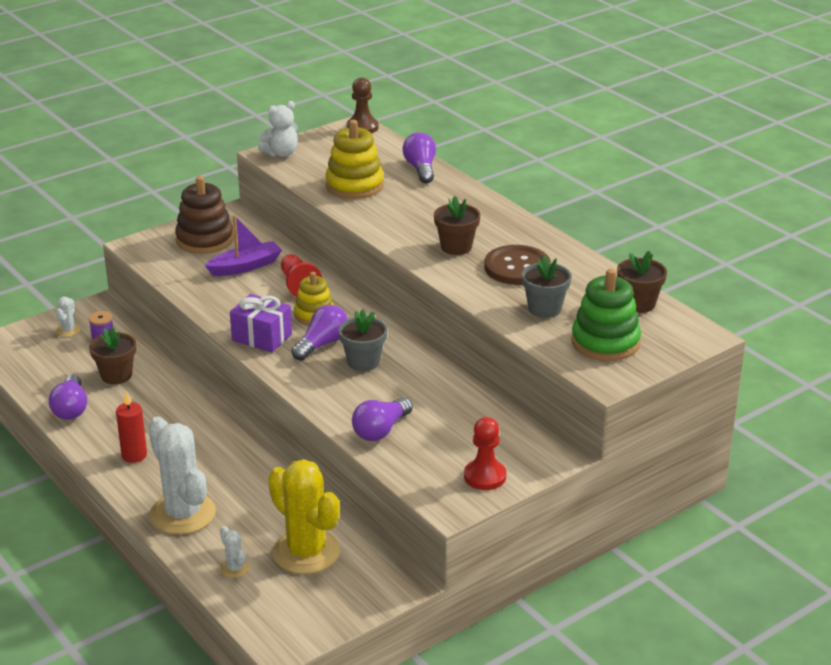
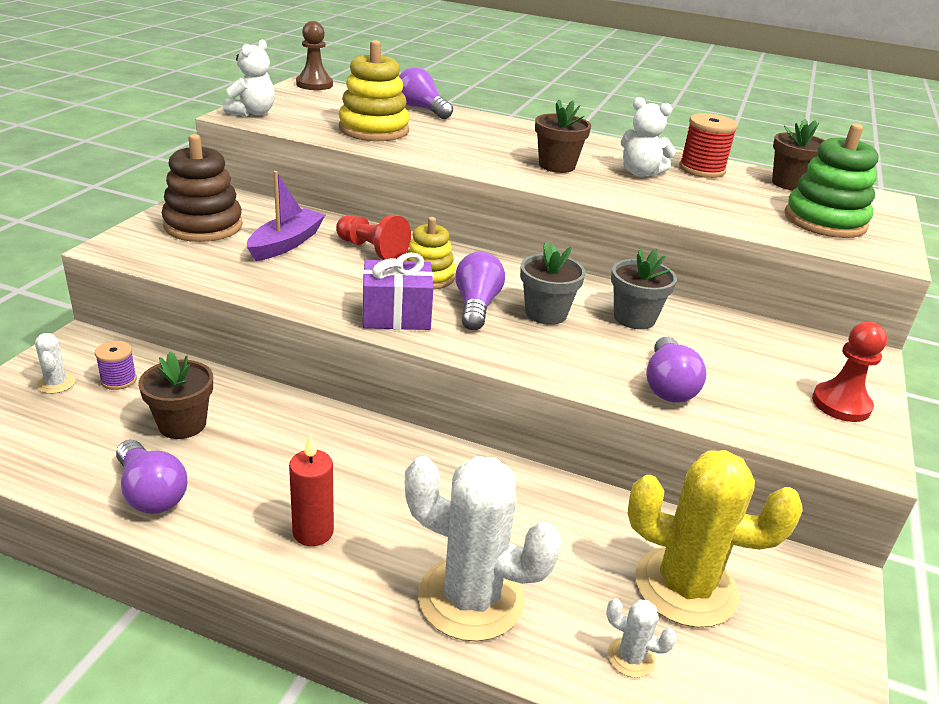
camera: 35 degrees left, 0 degrees up
(517, 267) = (640, 173): brown button -> white teddy bear
(544, 309) = (724, 203): grey flower pot -> grey flower pot (634, 318)
(579, 274) = (702, 169): none -> red spool

